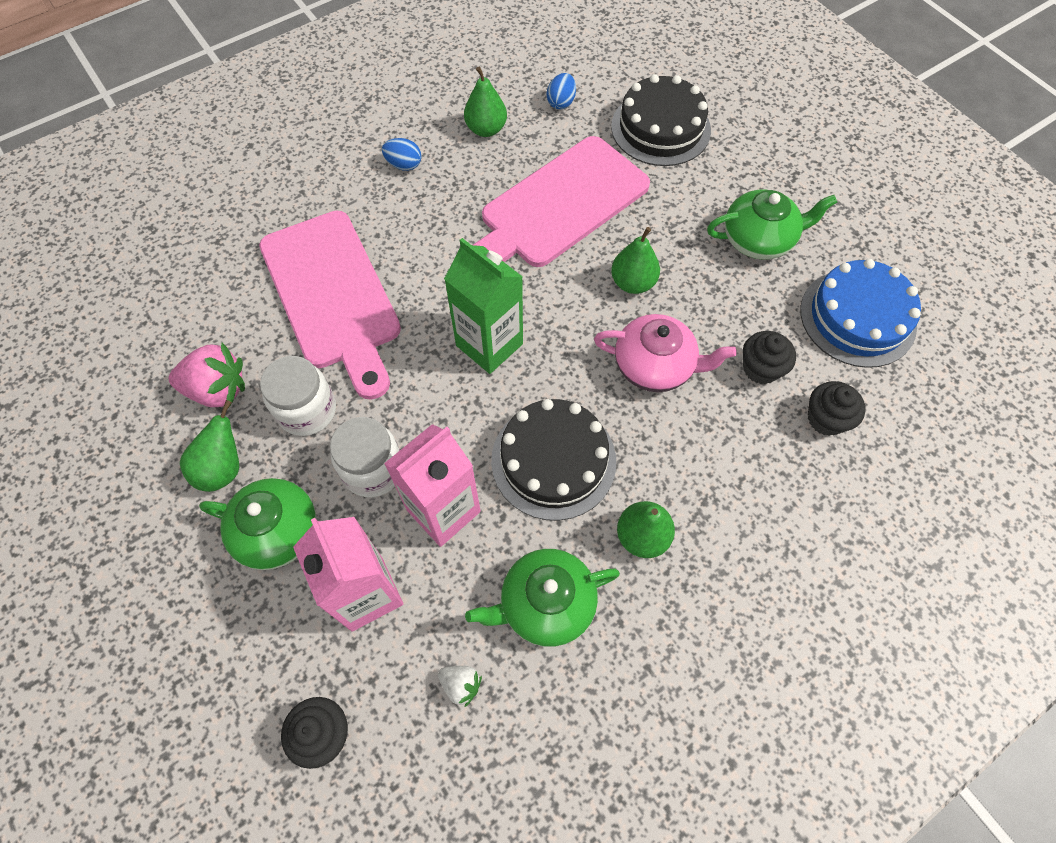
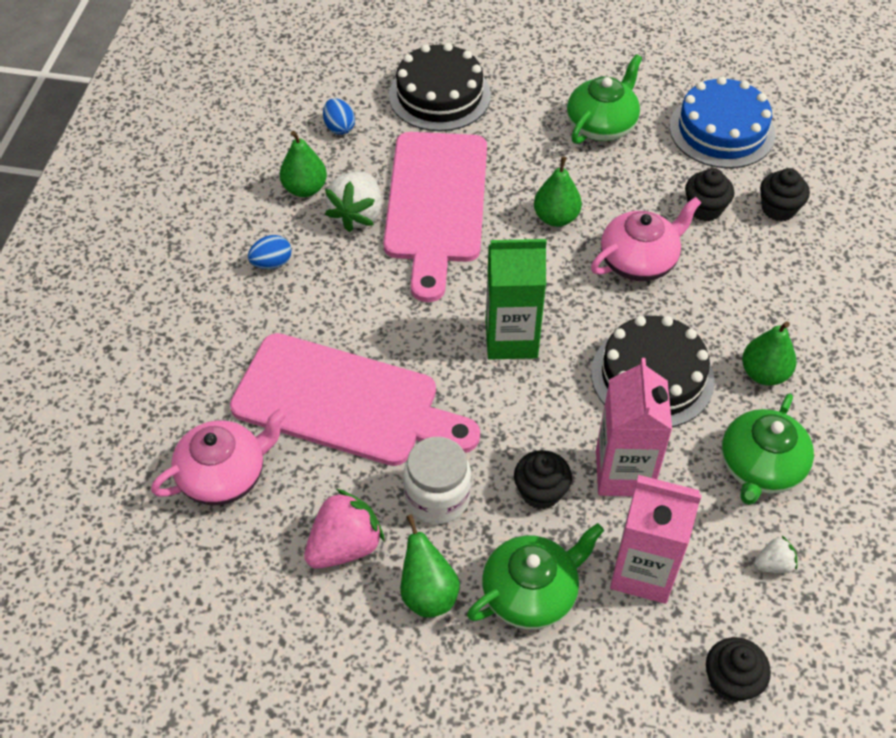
camera: 45 degrees left, 10 degrees down
(211, 281) = (224, 475): none -> pink teapot
(373, 469) = (540, 492): white jar -> black cupcake
(497, 173) = (357, 215): none -> white strawberry

